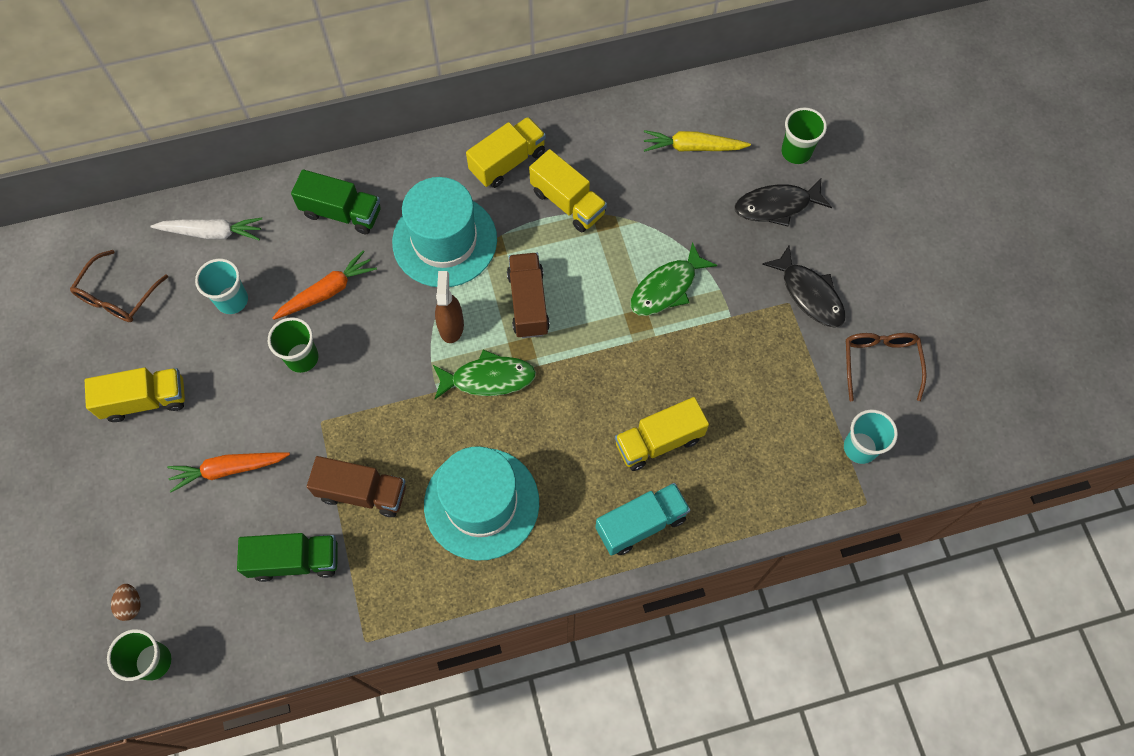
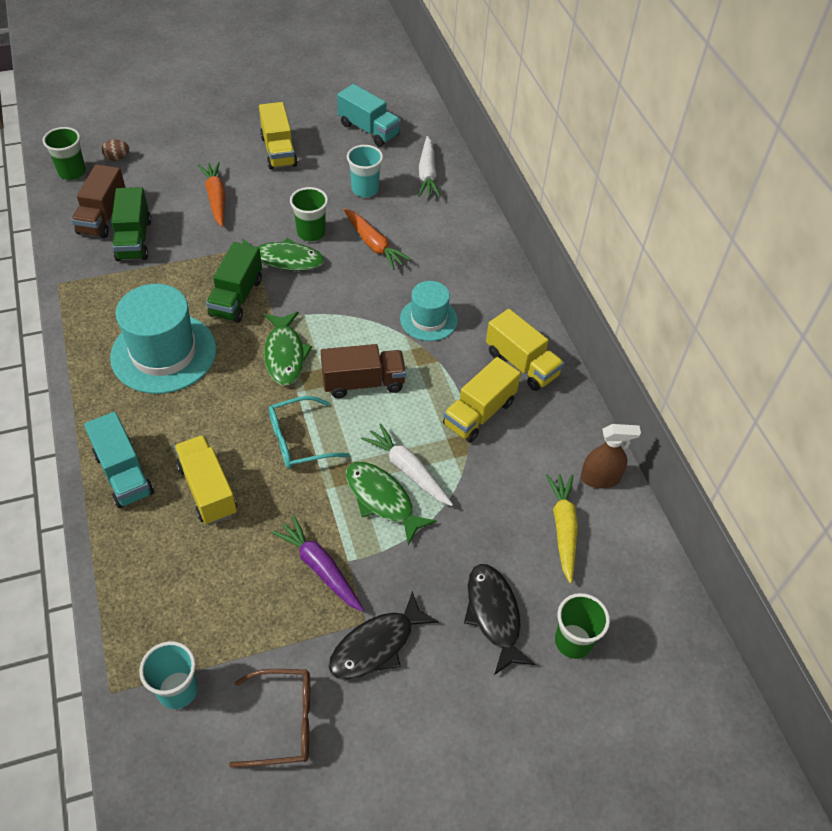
camera: 85 degrees right, 15 degrees down
(118, 295) = (369, 130): brown glasses -> turquoise truck
(341, 213) = (453, 249): green truck -> green truck (236, 297)
(344, 385) = (284, 260): none -> green fish
(362, 492) = (185, 275): brown truck -> brown truck (103, 217)
(444, 241) = (428, 319): turquoise hat -> turquoise hat, size x0.58
(451, 326) = (339, 327): brown spray bottle -> brown spray bottle (600, 478)
(599, 360) = (300, 440): none -> turquoise glasses
(634, 265) = (408, 470): none -> white carrot
(739, 339) = (320, 568): none -> purple carrot

